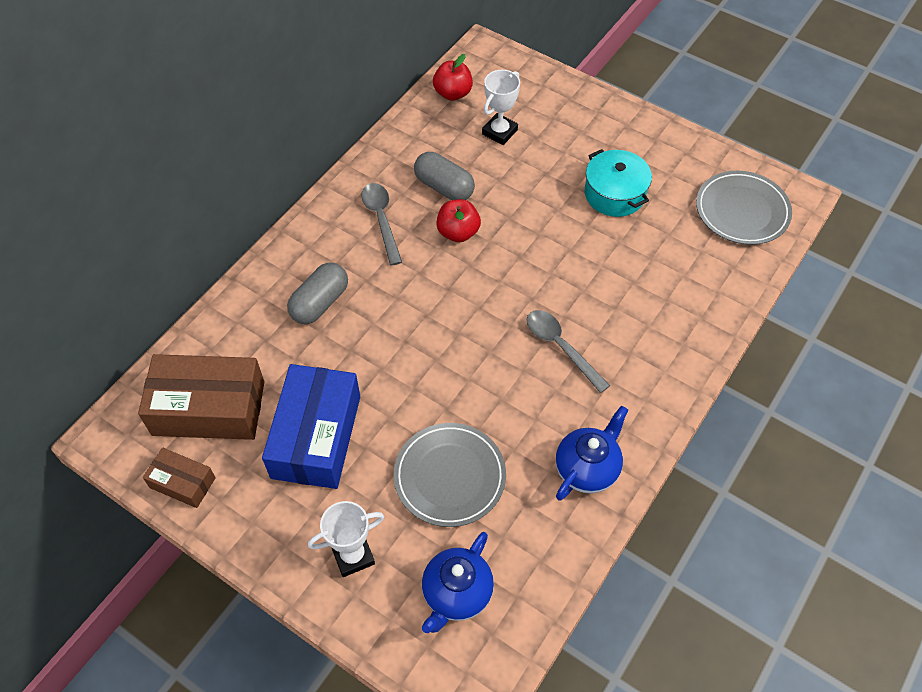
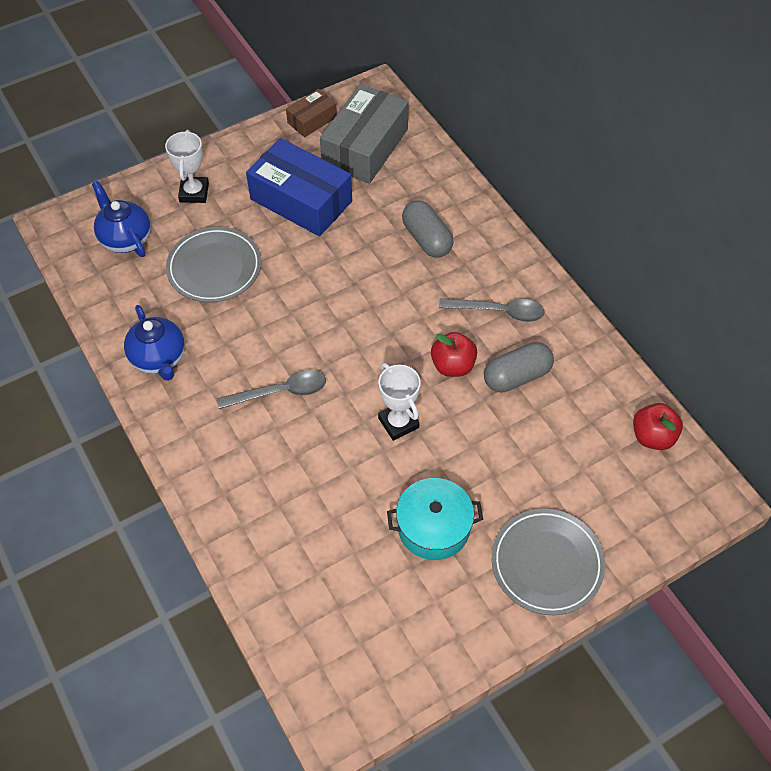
camera: 115 degrees right, 0 degrees up
(209, 408) = (365, 147): brown box -> grey box
(499, 132) = (573, 457): white trophy -> white trophy (398, 423)
(742, 211) = (346, 647): grey plate -> grey plate (547, 563)

